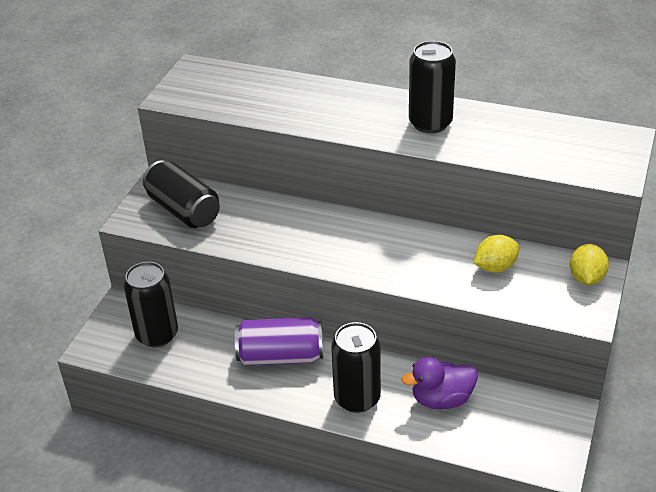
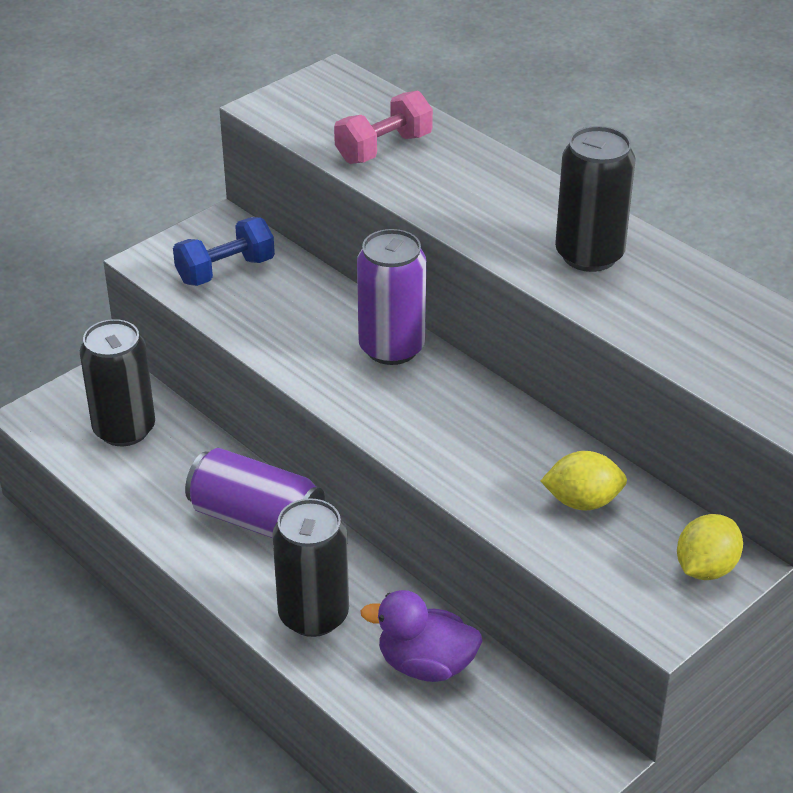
camera: 25 degrees right, 0 degrees up
(184, 210) = (225, 271): black can -> blue dumbbell
(261, 100) = (384, 148): none -> pink dumbbell
(321, 220) = (391, 348): none -> purple can

